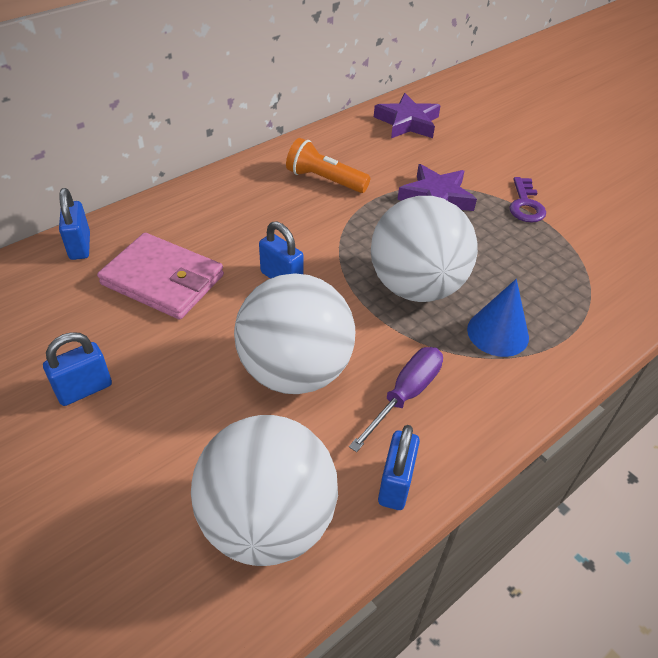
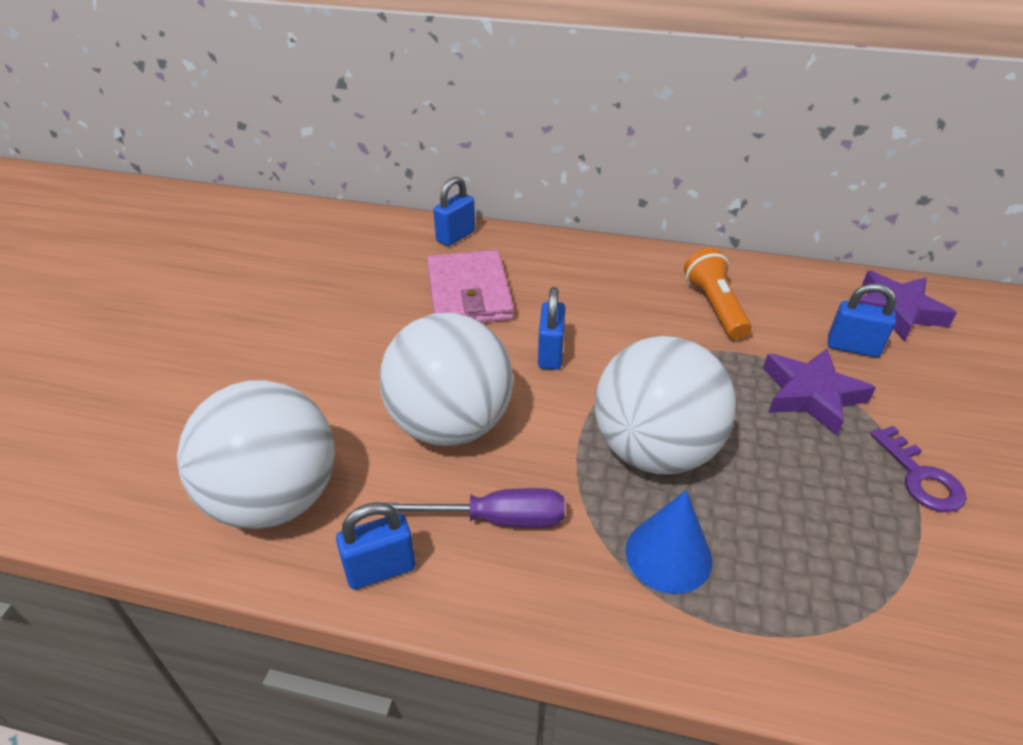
camera: 55 degrees right, 5 degrees down
(84, 389) = (321, 324): blue padlock -> blue padlock (852, 347)
(525, 205) = (920, 476): purple key -> purple key turned 75 degrees counterclockwise

